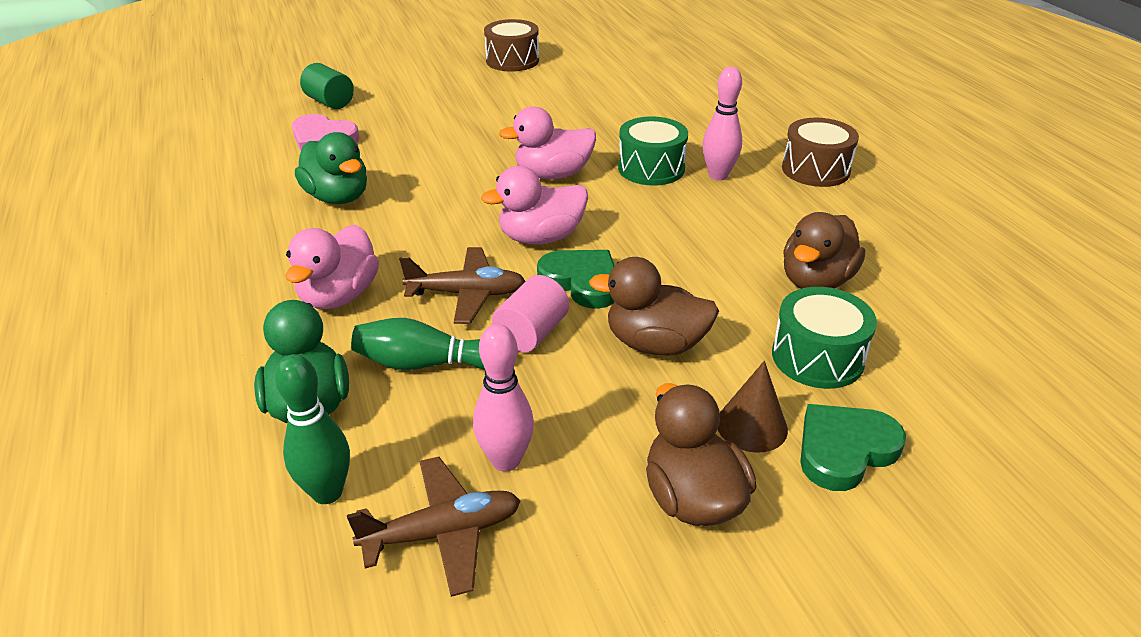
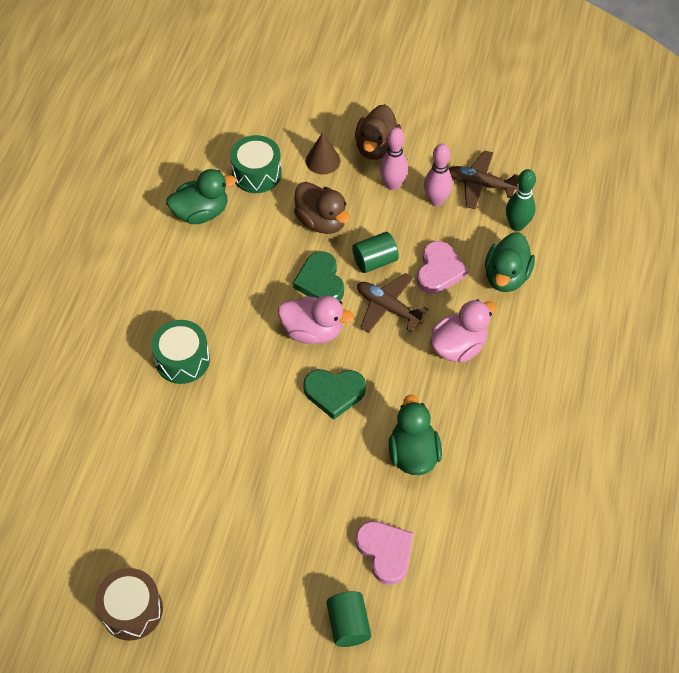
camera: 145 degrees left, 20 degrees up
(426, 364) = (439, 270): green bowling pin -> pink heart
(531, 333) = (375, 261): pink cylinder -> green cylinder
(553, 174) = (252, 393): pink duck -> none
(718, 175) = (149, 326): pink bowling pin -> pink bowling pin (393, 185)
(815, 170) = (83, 294): brown drum -> none
(816, 281) = (201, 212): brown duck -> green duck
(844, 450) = (298, 132): green heart -> green heart (334, 393)

